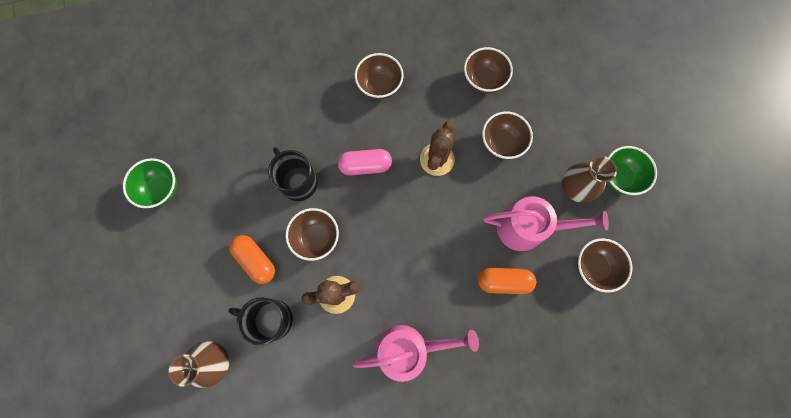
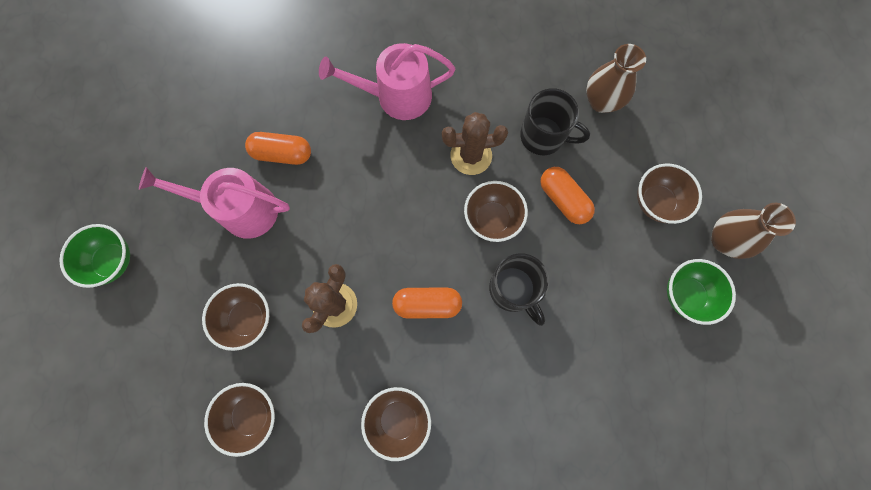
camera: 175 degrees left, 0 degrees up
(365, 165) = (427, 304): pink capsule -> orange capsule
(574, 188) = (172, 252): brown vase -> brown vase (724, 240)
(593, 267) = (178, 160): brown bowl -> brown bowl (656, 202)

